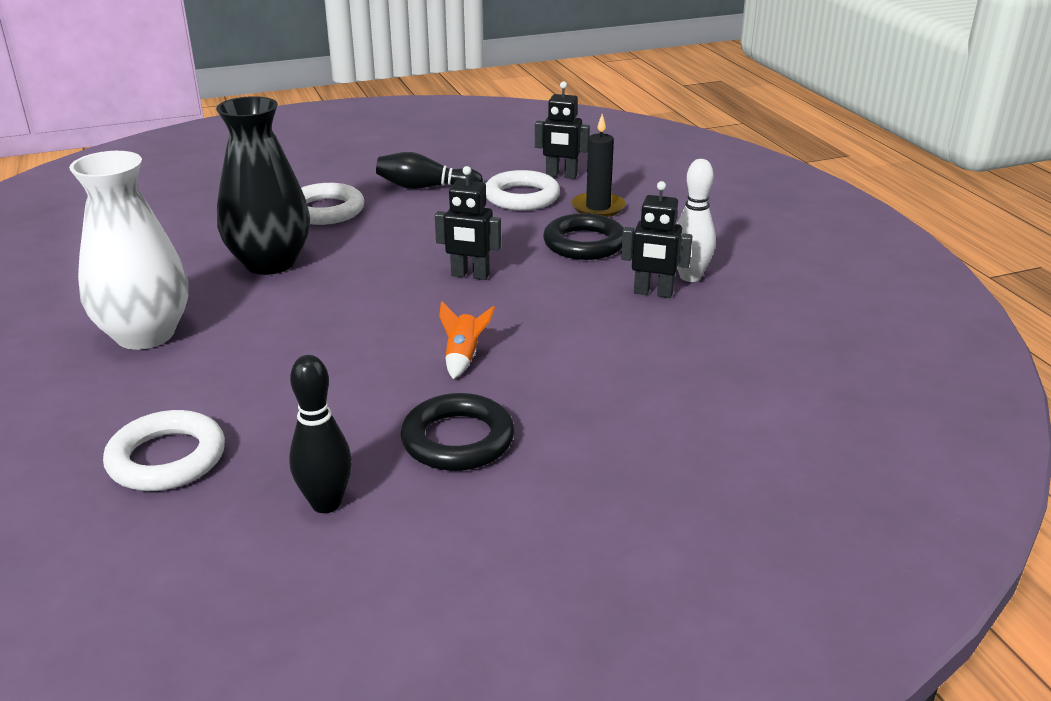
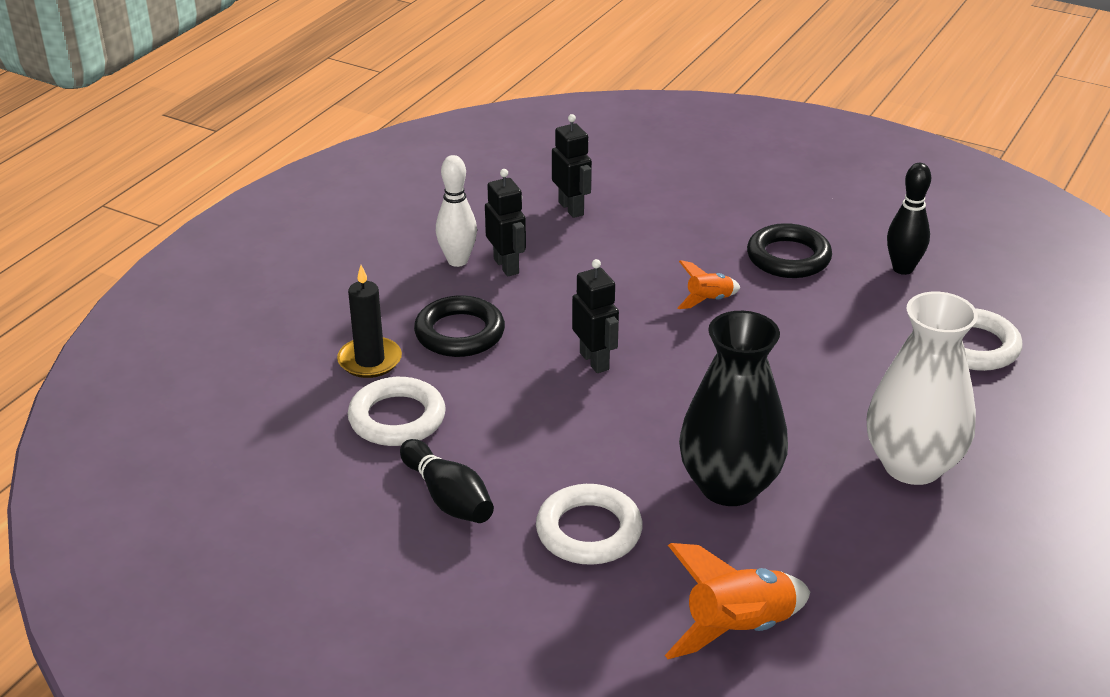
camera: 130 degrees left, 5 degrees up
(183, 217) = (738, 629): none -> orange rocket
(561, 175) = (308, 421): black robot -> black robot (571, 208)

